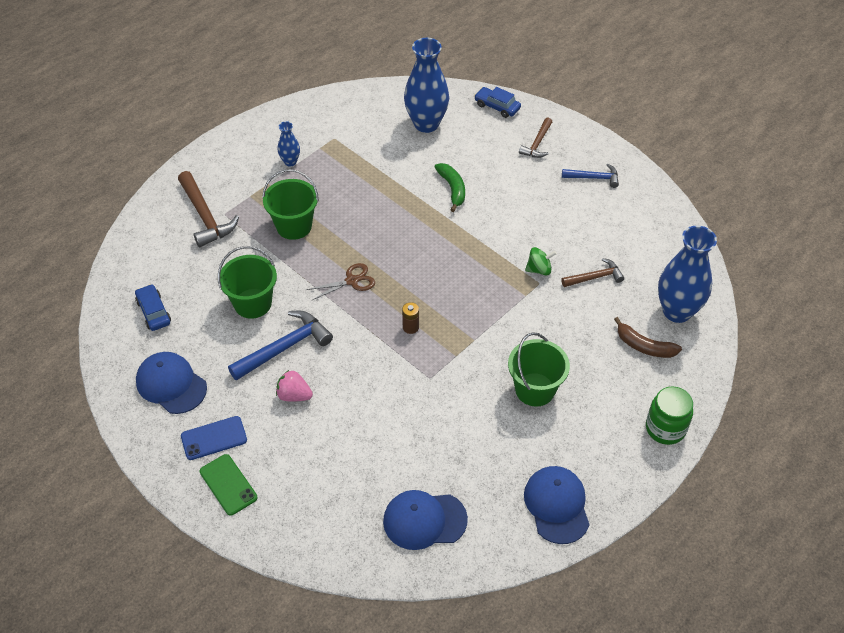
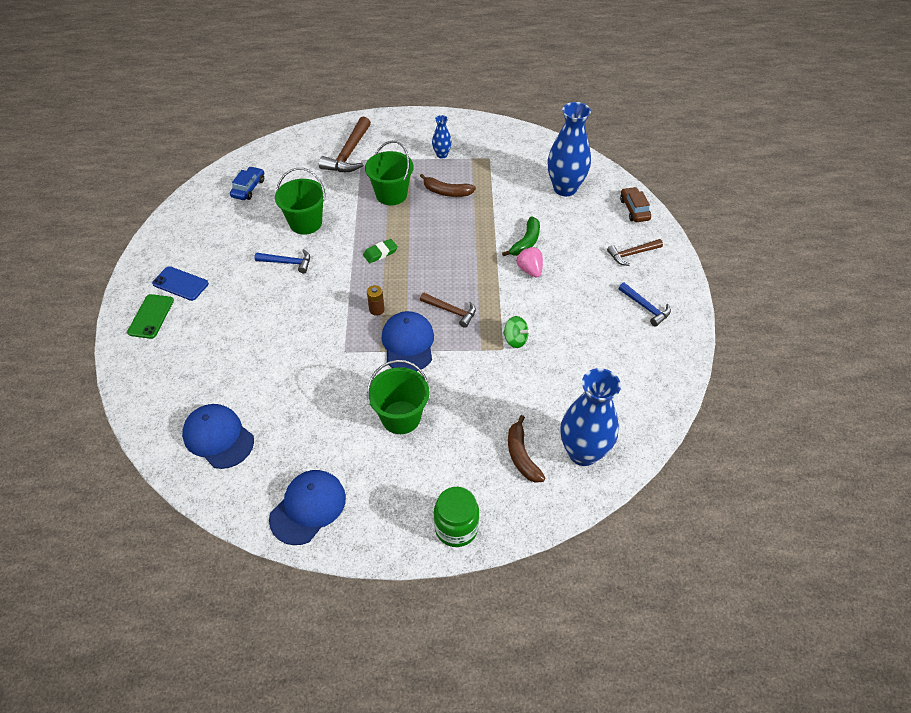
camera: 45 degrees right, 0 degrees up
(171, 384) = (202, 235): blue cap -> blue cap (408, 343)
(285, 347) = (287, 262): blue hammer -> blue hammer, size x0.61
(294, 395) = (254, 295): pink strawberry -> pink strawberry (530, 270)
(337, 191) = (446, 192): none -> brown banana
(352, 281) = (380, 253): brown scissors -> green eraser
(497, 106) = (634, 209): blue car -> brown car
(595, 277) = (550, 377): brown hammer -> brown hammer (451, 311)

